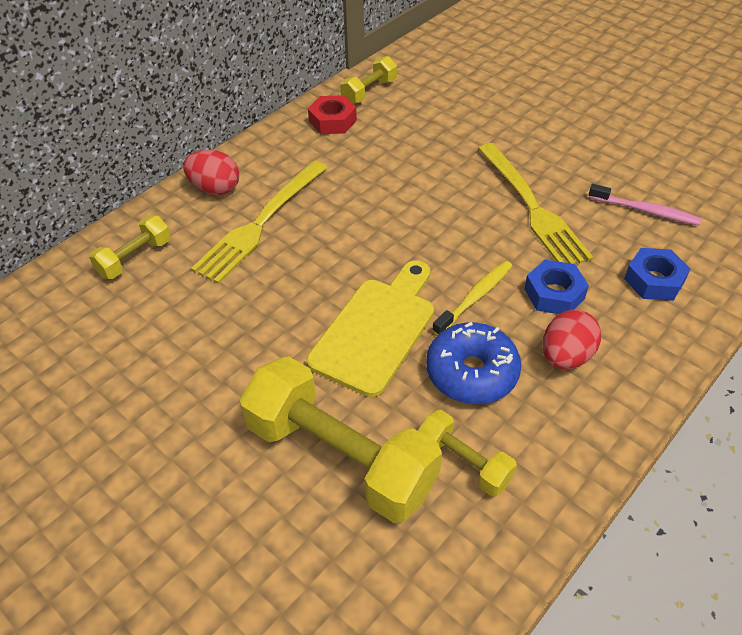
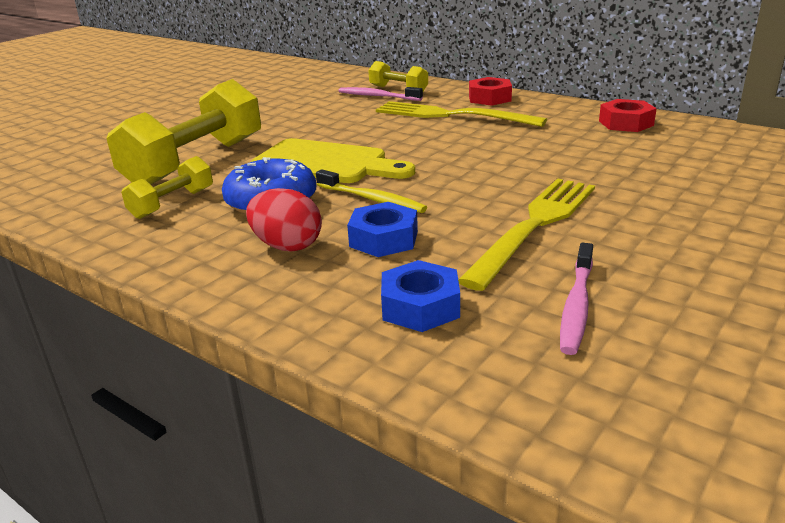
camera: 85 degrees right, 20 degrees down
(154, 279) = (377, 96): none -> pink toothbrush
(215, 189) = (489, 98): red egg -> red nut
(369, 91) = (700, 132): yellow dumbbell -> none
(533, 208) = (535, 225): yellow fork -> yellow fork turned 150 degrees clockwise

